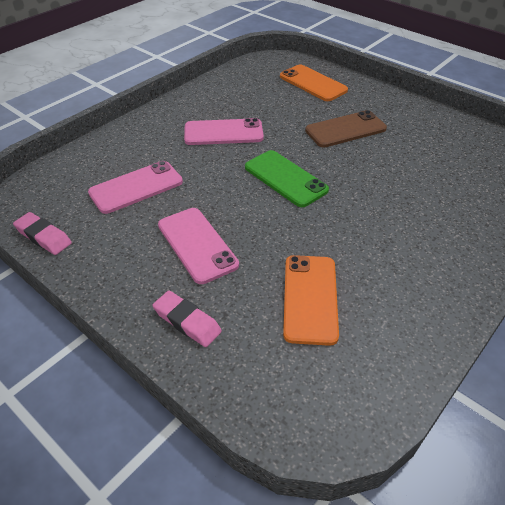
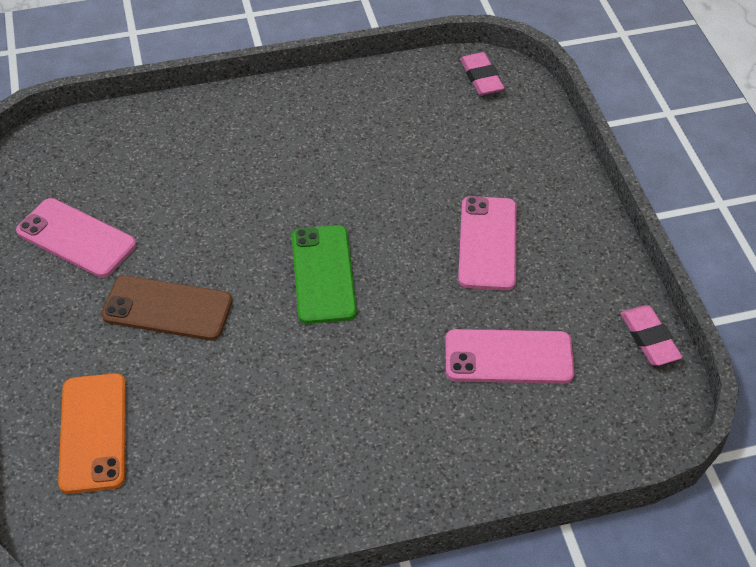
camera: 145 degrees left, 5 degrees up
(187, 321) = (545, 177): pink eraser -> pink eraser (481, 78)
(223, 133) = (328, 396): pink phone -> pink phone (76, 238)
(310, 298) = (426, 144): orange phone -> none

